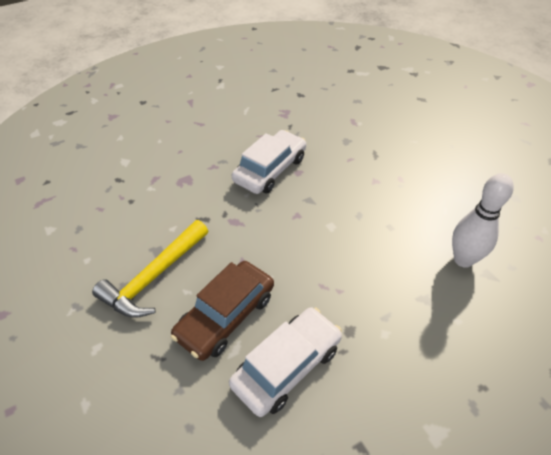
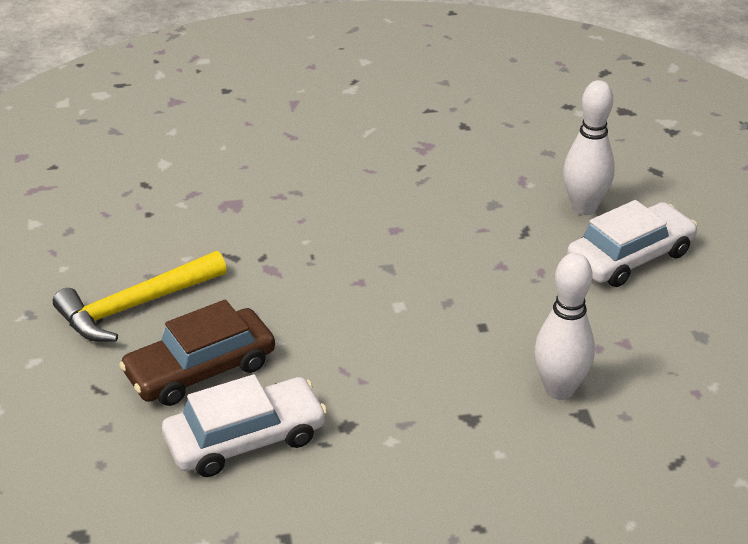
camera: 20 degrees right, 10 degrees down
(270, 169) = (356, 217): white car -> white car (630, 257)
(398, 131) = (584, 208): none -> white bowling pin

